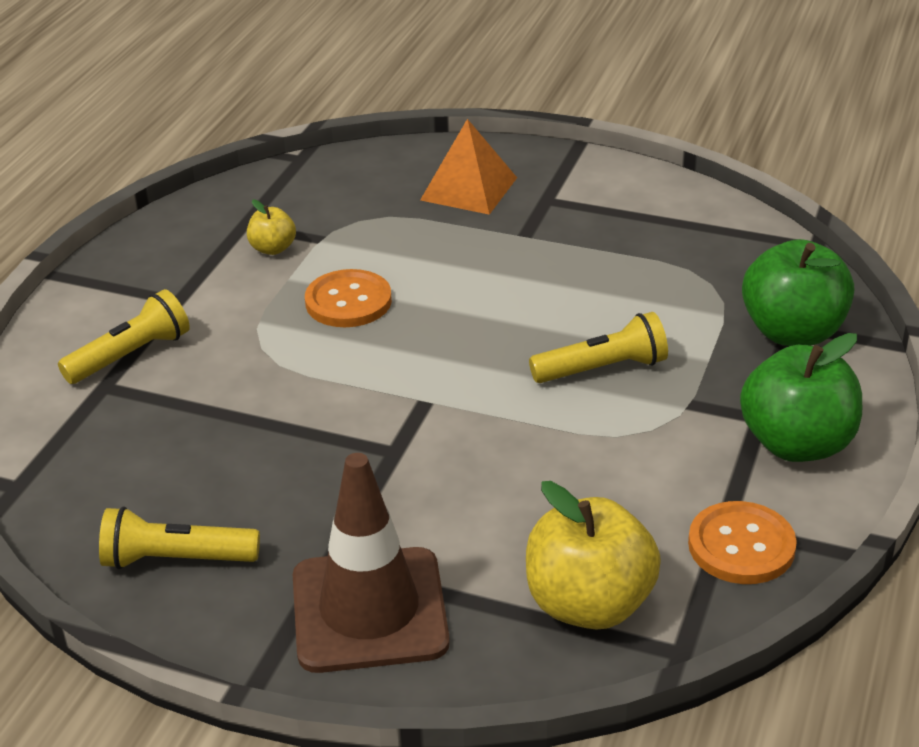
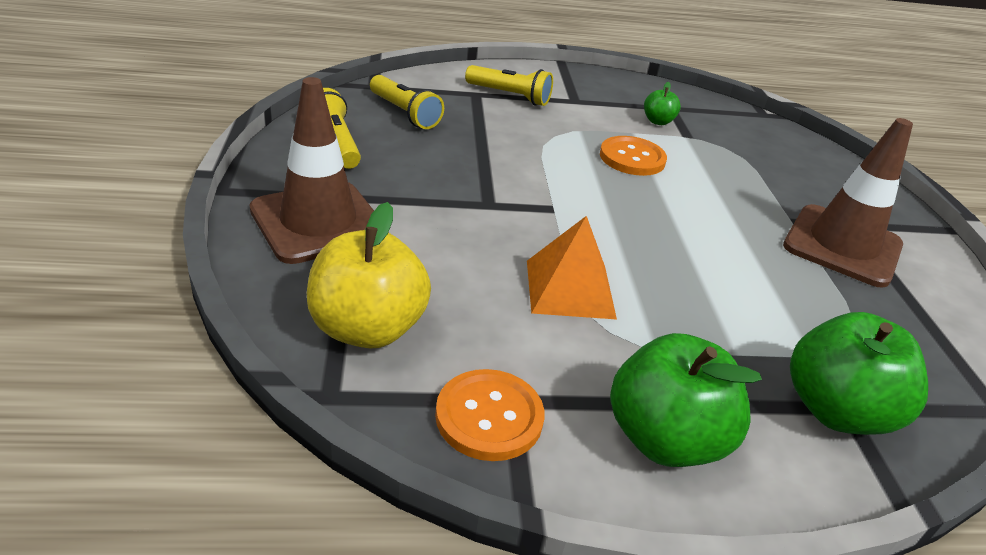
camera: 60 degrees right, 0 degrees up
(273, 248) = (658, 121): yellow apple -> green apple
(468, 188) = (817, 185): orange pyramid -> orange pyramid (570, 288)
(578, 222) = (842, 245): none -> brown traffic cone
(603, 369) = (665, 289): yellow flashlight -> yellow flashlight (404, 113)

